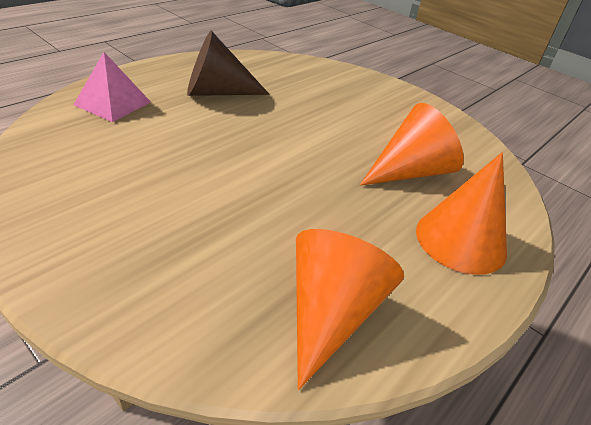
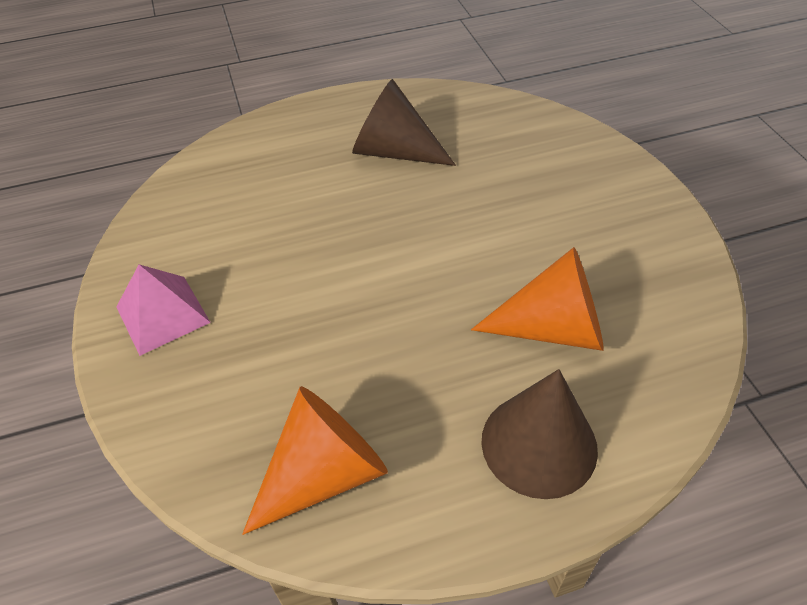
camera: 35 degrees right, 10 degrees up
(113, 103) = (272, 149): pink pyramid -> pink pyramid (162, 314)
(460, 240) = (539, 444): orange cone -> brown cone

